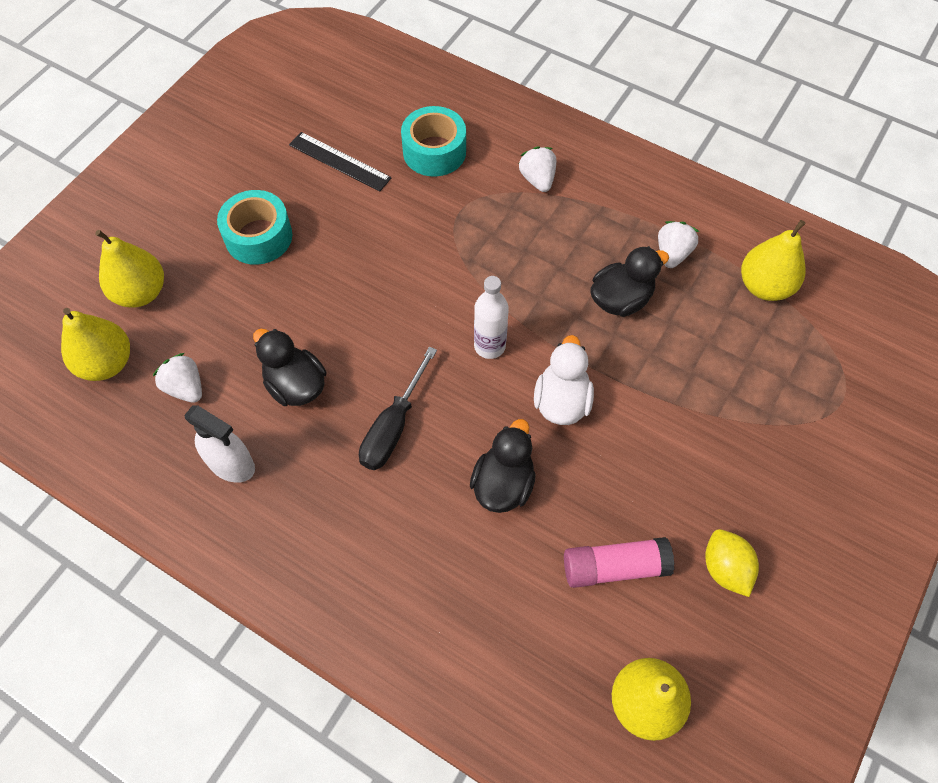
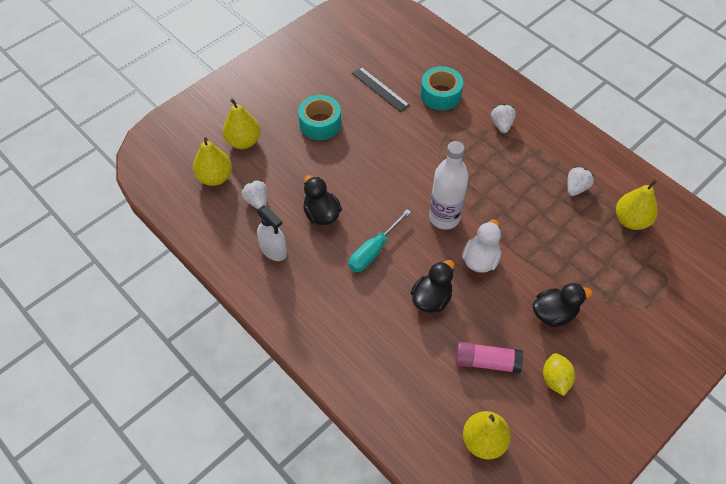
camera: 15 degrees right, 5 degrees down
(393, 427) = (373, 251): black screwdriver -> turquoise screwdriver
(489, 346) = (444, 217): white bottle -> white bottle, size x1.56
(621, 299) = (534, 208): black duck -> black duck (554, 313)

